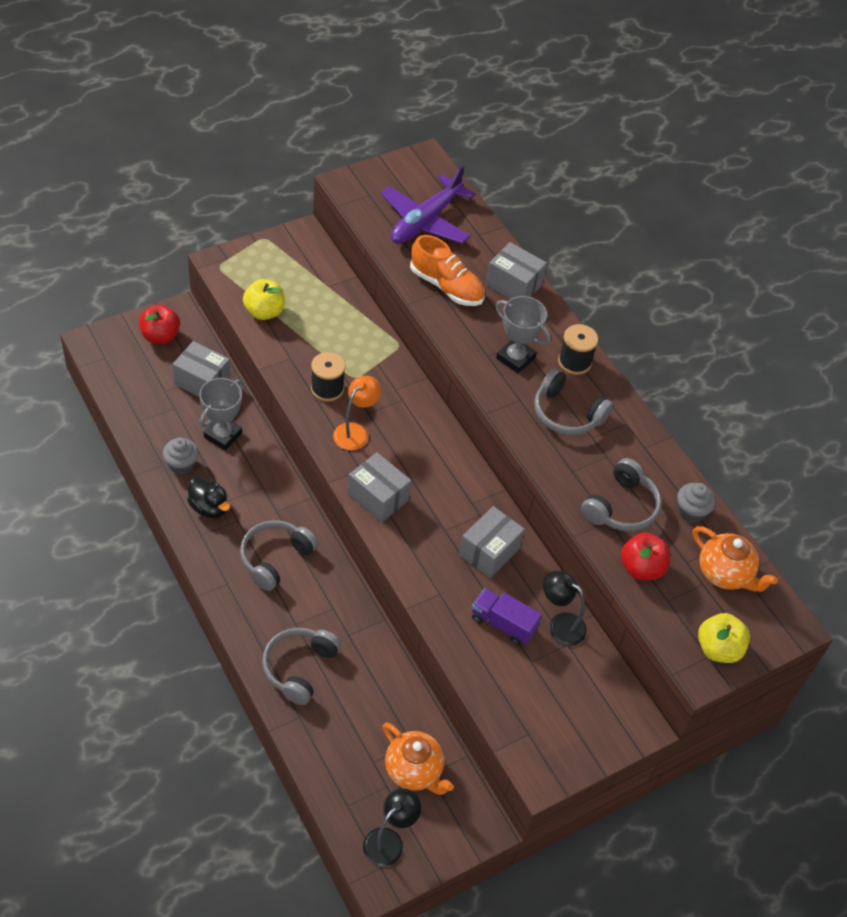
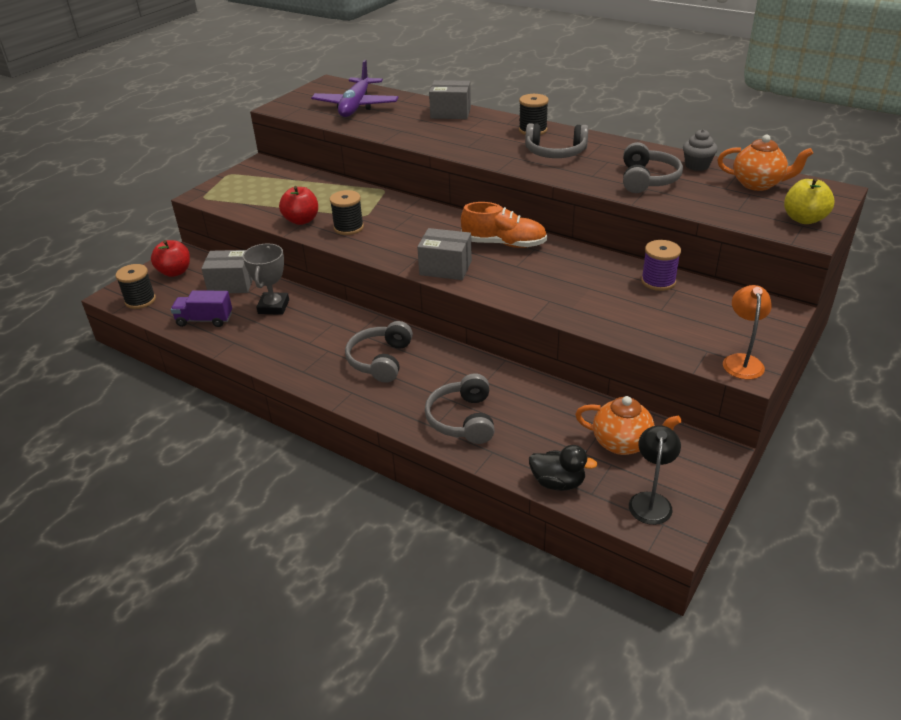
camera: 20 degrees left, 15 degrees down
(110, 362) = (140, 300): none -> black spool
(181, 464) = (251, 336): grey cupcake -> none
(209, 507) = (296, 352): black duck -> black duck (558, 482)
(264, 312) = (261, 207): yellow apple -> none
(355, 431) = (392, 241): orange lamp -> orange lamp (742, 361)
(446, 286) = (402, 127): orange shoe -> orange shoe (504, 244)
(489, 551) = (562, 264): grey box -> none
(503, 624) = (616, 298): purple truck -> purple truck (204, 320)
(515, 358) = (489, 141): grey trophy -> none
(560, 624) = (658, 281): black lamp -> purple spool
(641, 568) = (699, 201): red apple -> red apple (301, 220)

